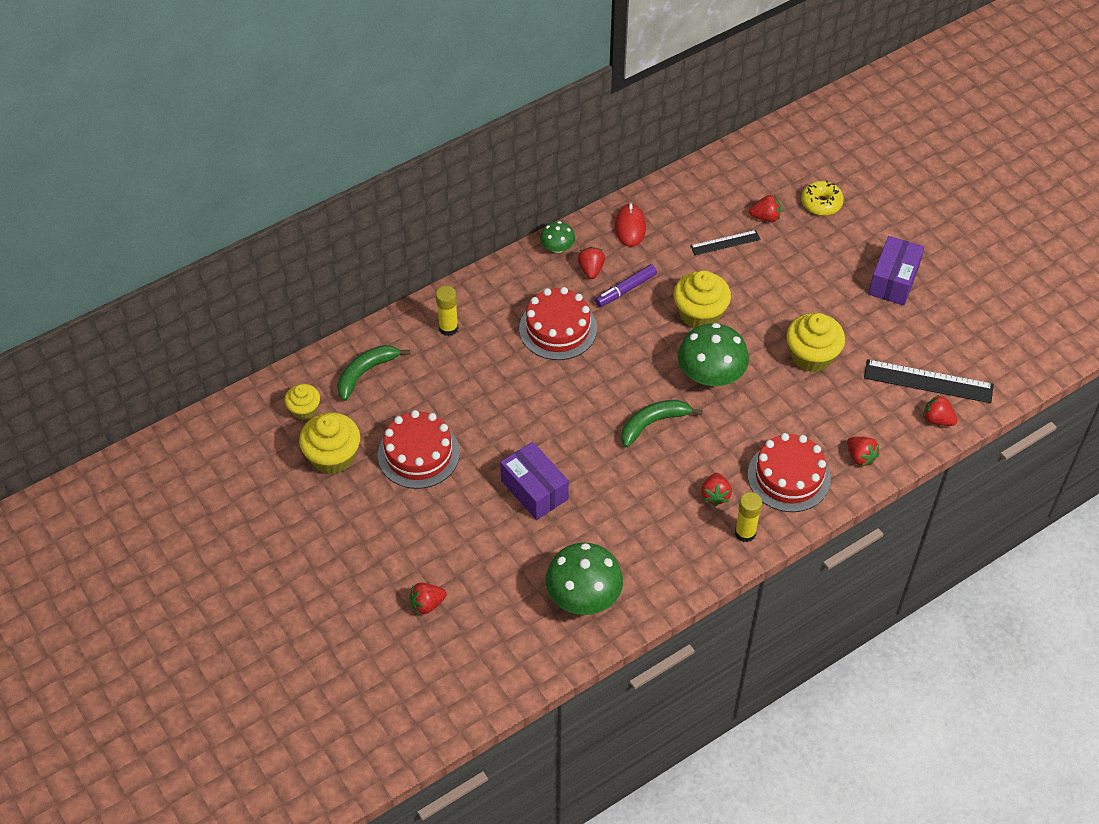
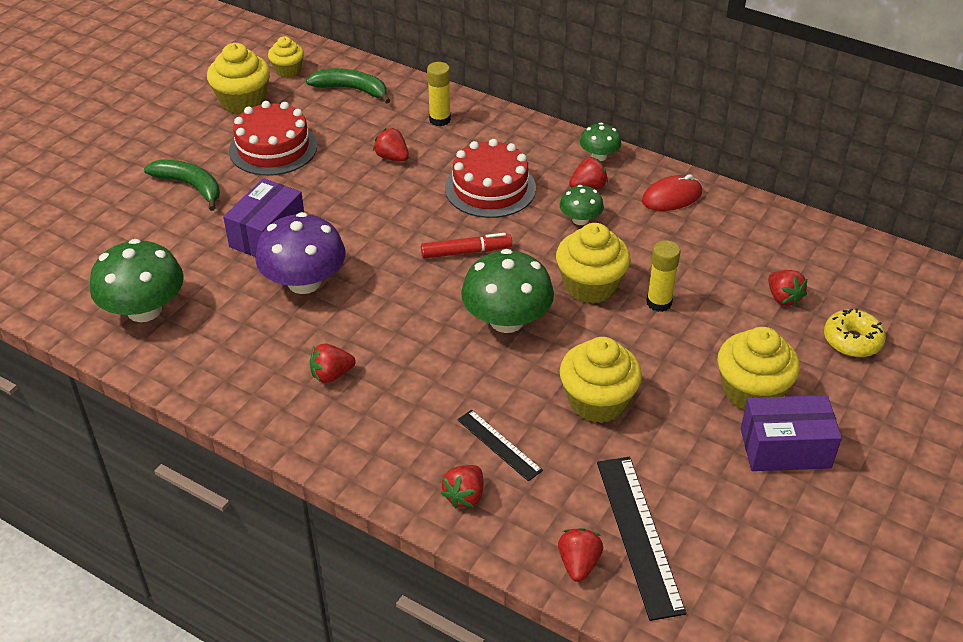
camera: 65 degrees right, 10 degrees down
(427, 604) = (94, 207): red strawberry -> red strawberry (392, 157)
(606, 482) = (304, 282): none -> purple mushroom
(625, 290) = (580, 219): purple marker -> green mushroom
(625, 371) = (466, 252): none -> red marker
(653, 423) = (406, 294): green banana -> green banana (190, 186)
(725, 242) = (713, 275): black ruler -> black ruler (499, 445)
(745, 533) = (288, 417): yellow glue stick -> yellow glue stick (659, 303)
(789, 477) = (394, 433): red cake -> none
(840, 274) = (751, 391): none -> yellow cupcake

